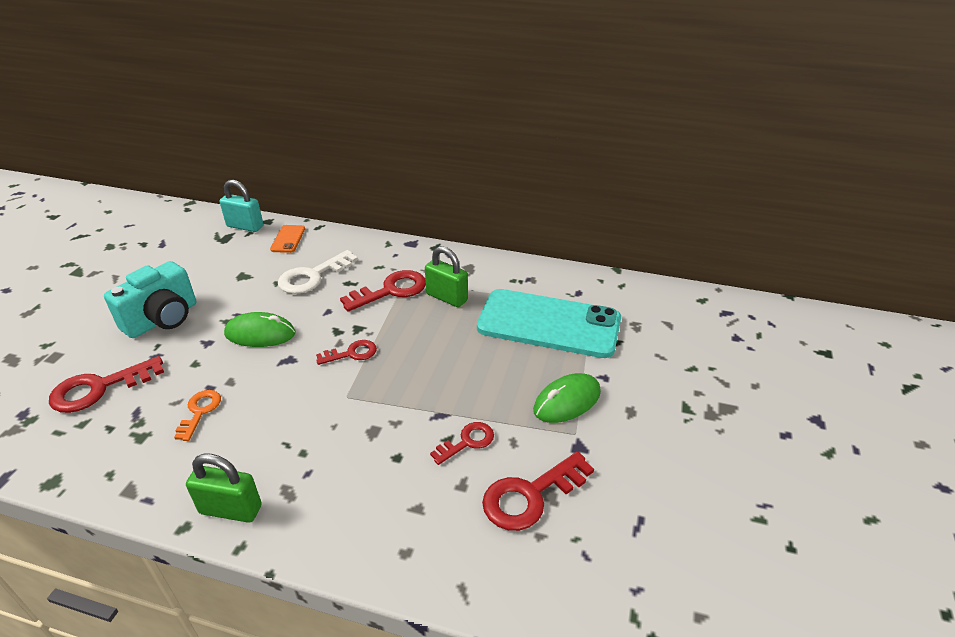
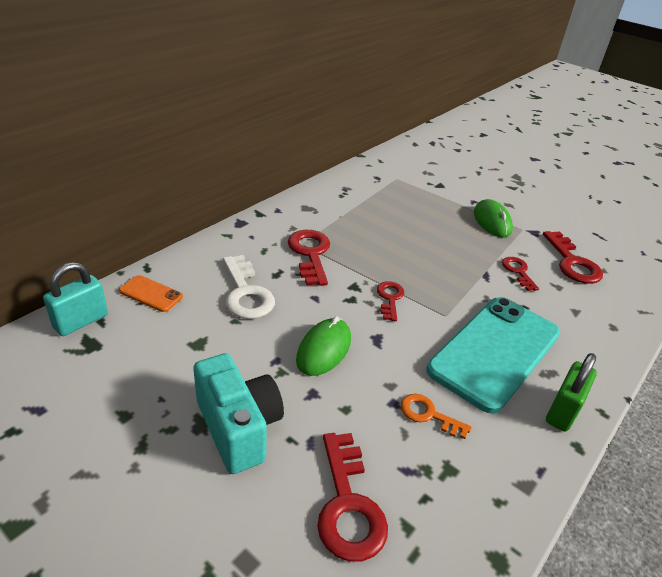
camera: 70 degrees left, 0 degrees up
(447, 297) = (342, 230): green padlock -> none
(549, 324) = (407, 200): turquoise phone -> turquoise phone (495, 352)

